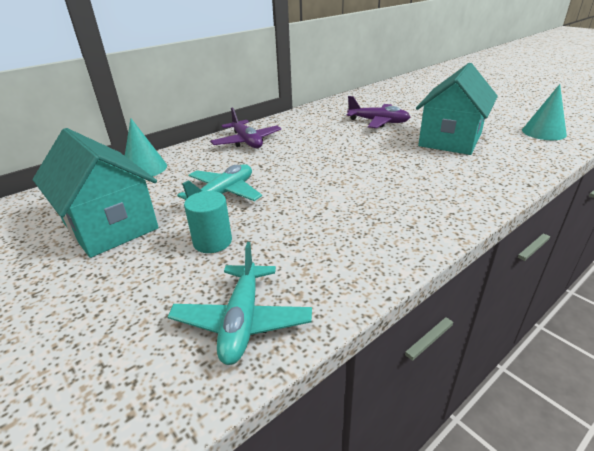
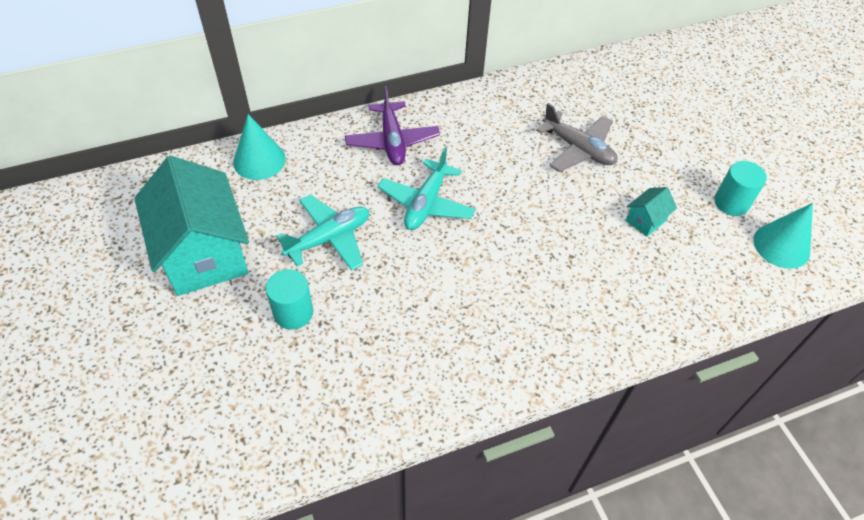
camera: 15 degrees right, 20 degrees up
(242, 321) = (285, 423): turquoise plane -> turquoise plane (426, 203)
(378, 122) = (578, 149): purple plane -> grey plane
(450, 139) = (645, 220): turquoise house -> turquoise house, size x0.41
(494, 123) = (731, 203): none -> turquoise cylinder

